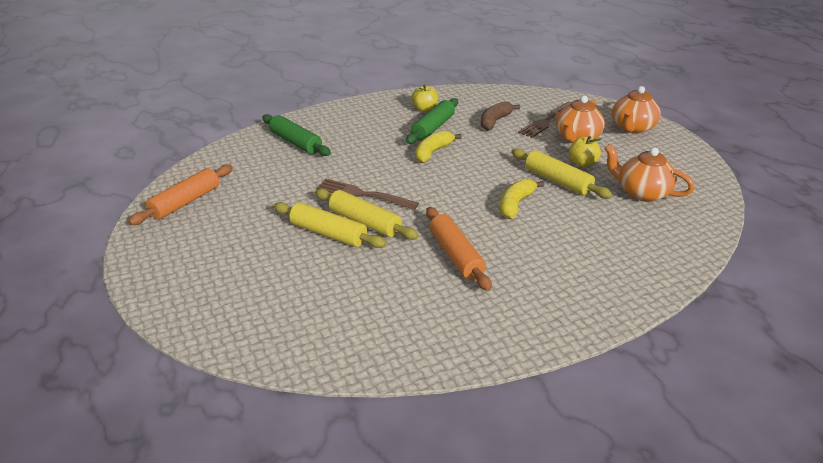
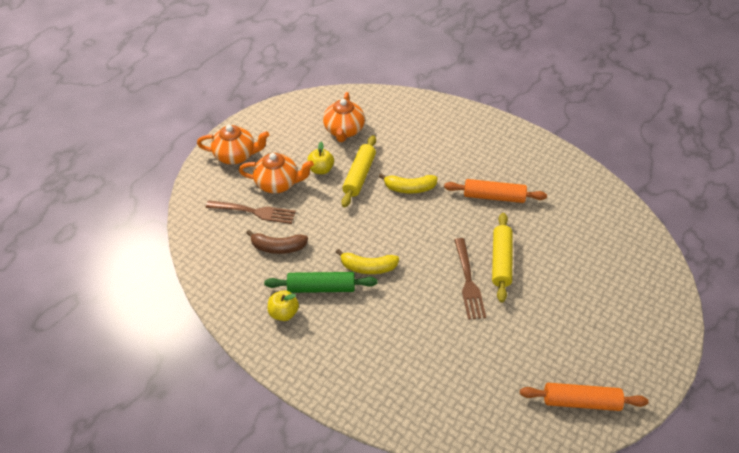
camera: 120 degrees left, 15 degrees up
(296, 142) = (426, 385): green rolling pin -> none
(328, 233) = (531, 275): yellow rolling pin -> none
(456, 255) = (493, 196): orange rolling pin -> orange rolling pin turned 60 degrees clockwise

